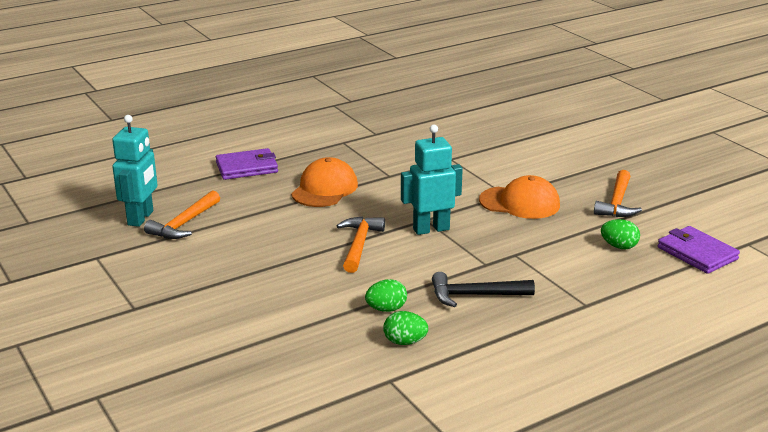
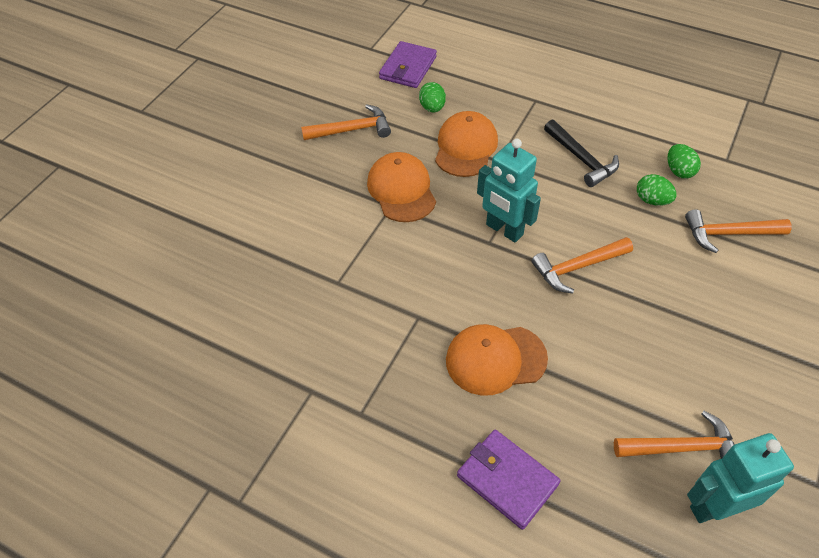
camera: 120 degrees left, 25 degrees up
(305, 330) = (729, 234): none -> orange hammer
(546, 245) = (465, 147): none -> orange cap

